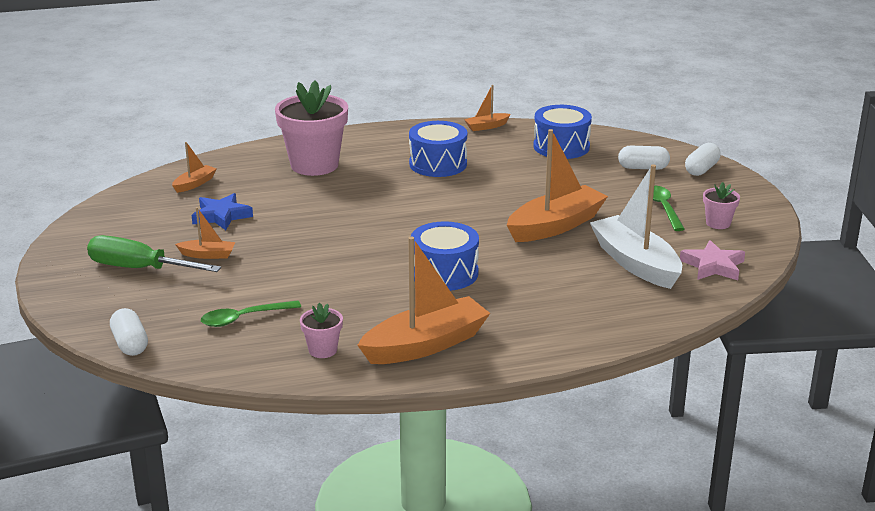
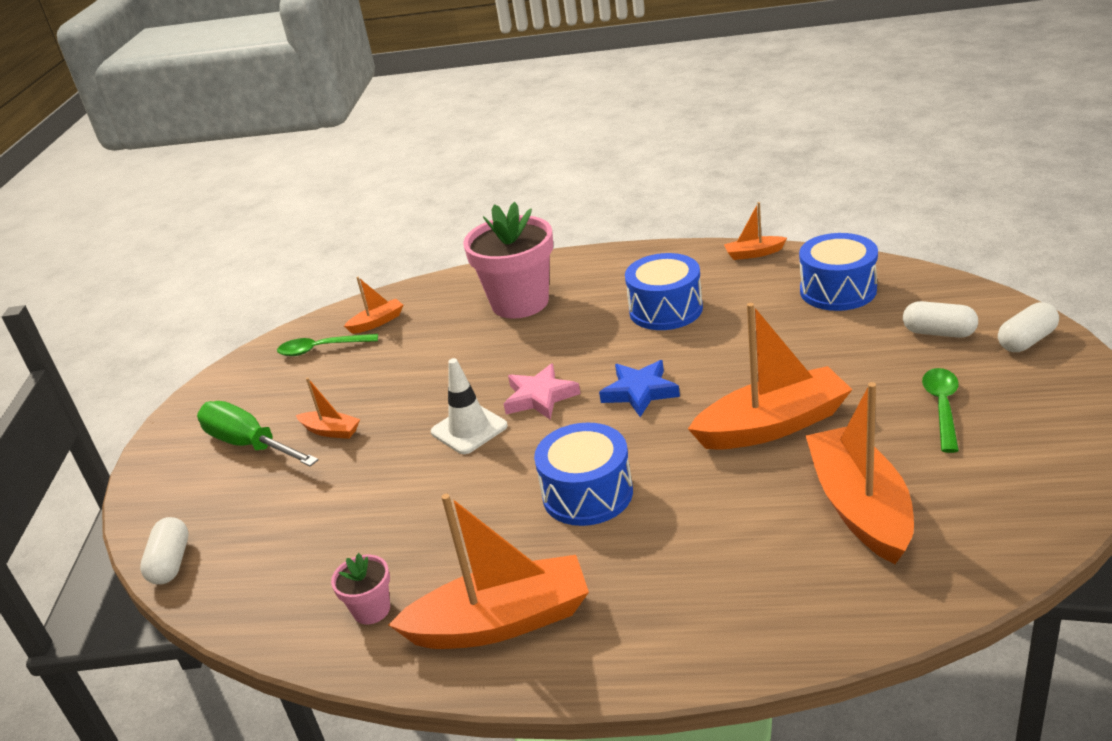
camera: 25 degrees right, 5 degrees up
(221, 216) = (378, 372): blue star -> blue star (640, 392)
(244, 318) = (313, 539): green spoon -> green spoon (321, 349)
(326, 245) = (469, 429): none -> white traffic cone
(635, 263) = (860, 507): white boat -> orange boat
(713, 266) = (979, 527): pink star -> pink star (540, 397)
(718, 223) = (1017, 443): pink flower pot -> none

